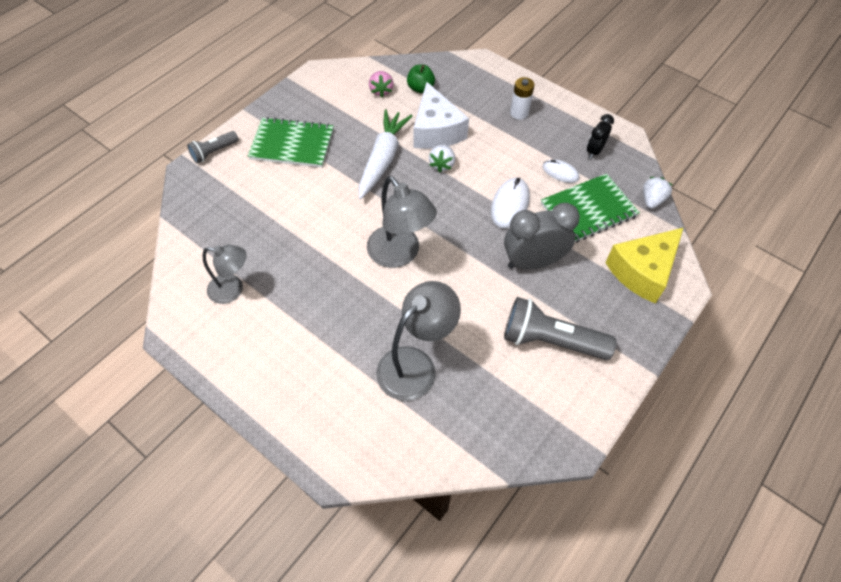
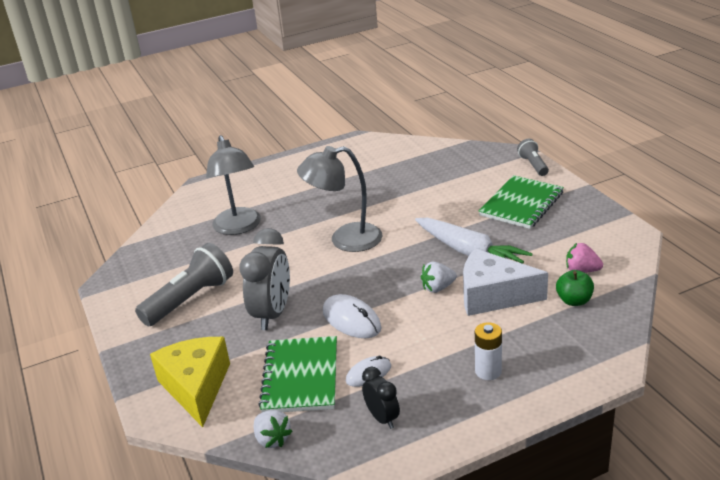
camera: 120 degrees right, 25 degrees down
(233, 290) = (374, 162): grey lamp -> none
(442, 164) = (438, 288): white strawberry -> white strawberry turned 60 degrees counterclockwise

